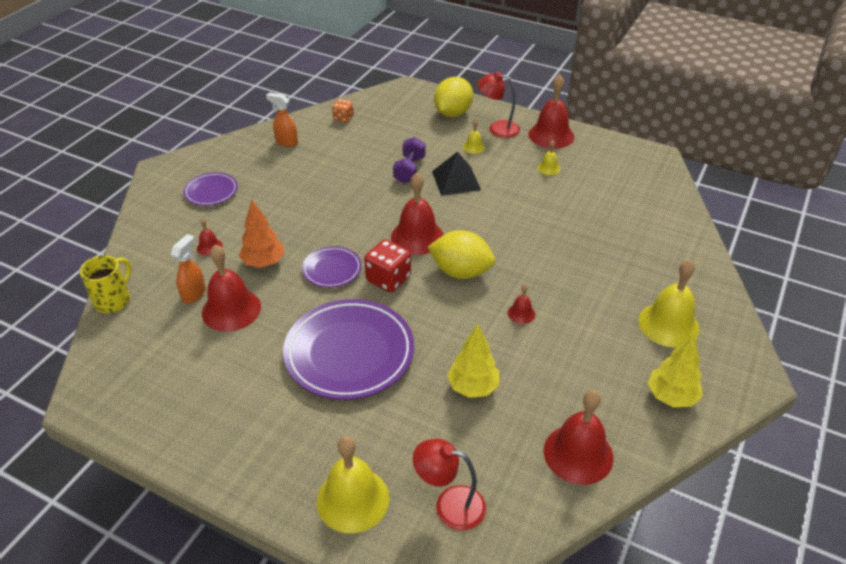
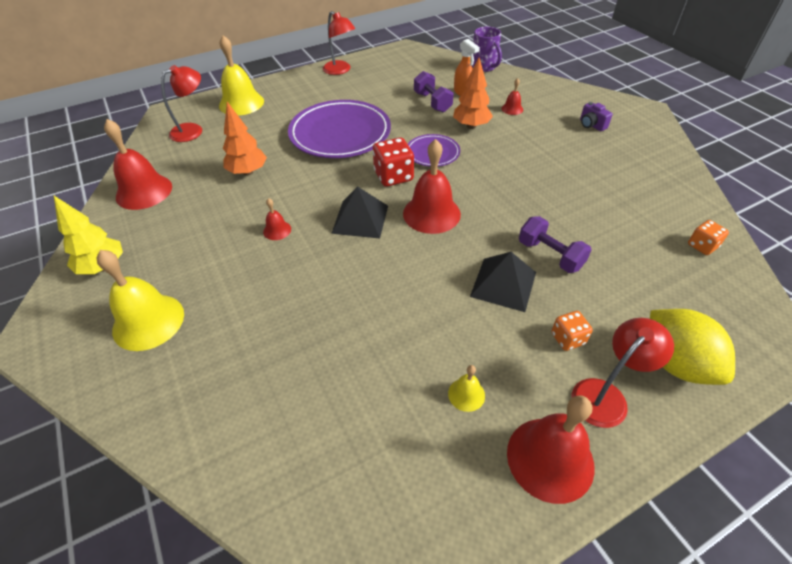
camera: 125 degrees right, 5 degrees up
(114, 300) = (484, 67): yellow mug -> purple mug
(194, 441) = (340, 70): none -> red lamp
(211, 192) = (591, 125): purple plate -> purple camera
(231, 309) = (432, 102): red bell -> purple dumbbell
(286, 142) = (661, 187): orange spray bottle -> none
(461, 272) = (360, 219): yellow lemon -> black pyramid
(473, 147) = (567, 338): yellow bell -> orange dice
(473, 387) = (248, 172): yellow tree -> orange tree

